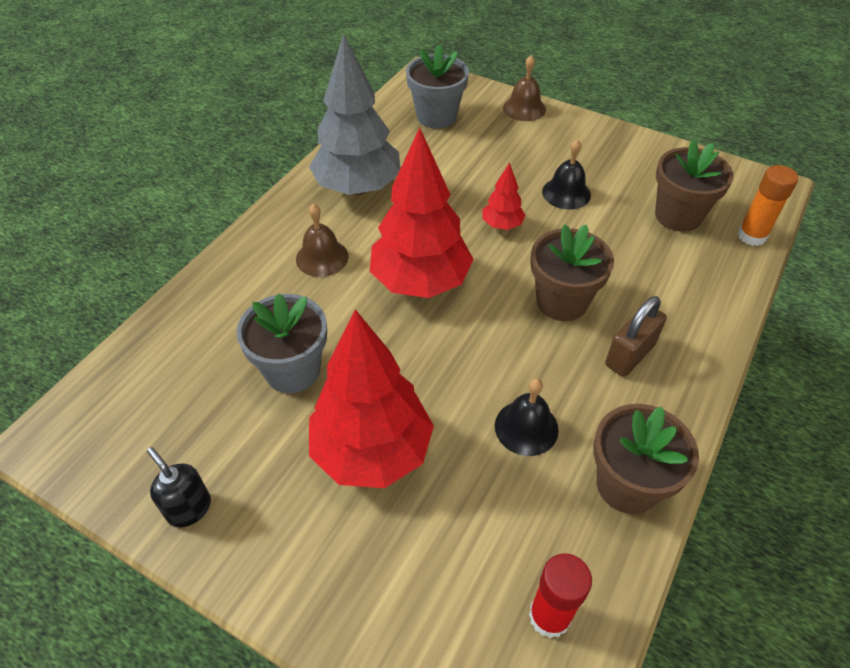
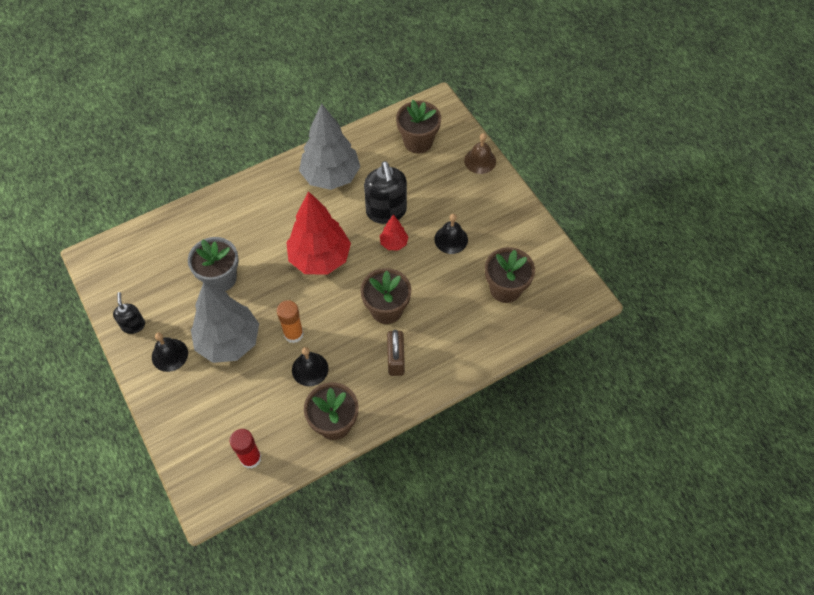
camera: 30 degrees right, 10 degrees up
(286, 522) = (169, 355): none -> black bell
(322, 257) = (279, 216): brown bell -> none
(372, 451) = (229, 341): red tree -> grey tree
(436, 116) = (418, 142): grey flower pot -> brown flower pot
(461, 196) = (386, 211): none -> black soap dispenser
(629, 355) = (396, 359): brown padlock -> brown padlock turned 75 degrees counterclockwise
(751, 236) = (537, 325): orange glue stick -> orange glue stick (293, 334)

